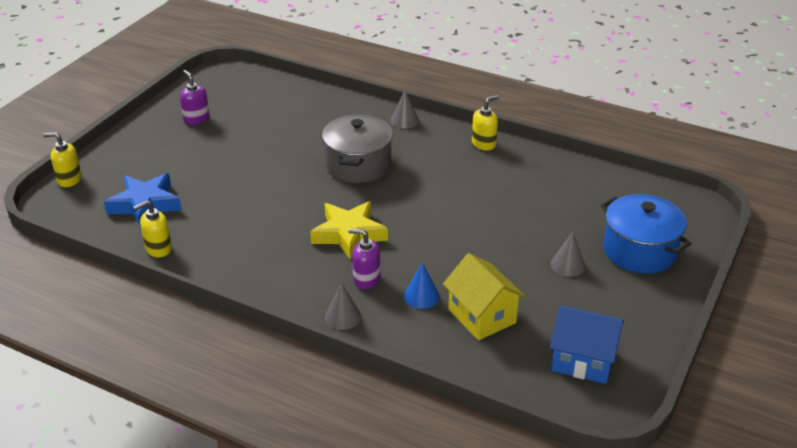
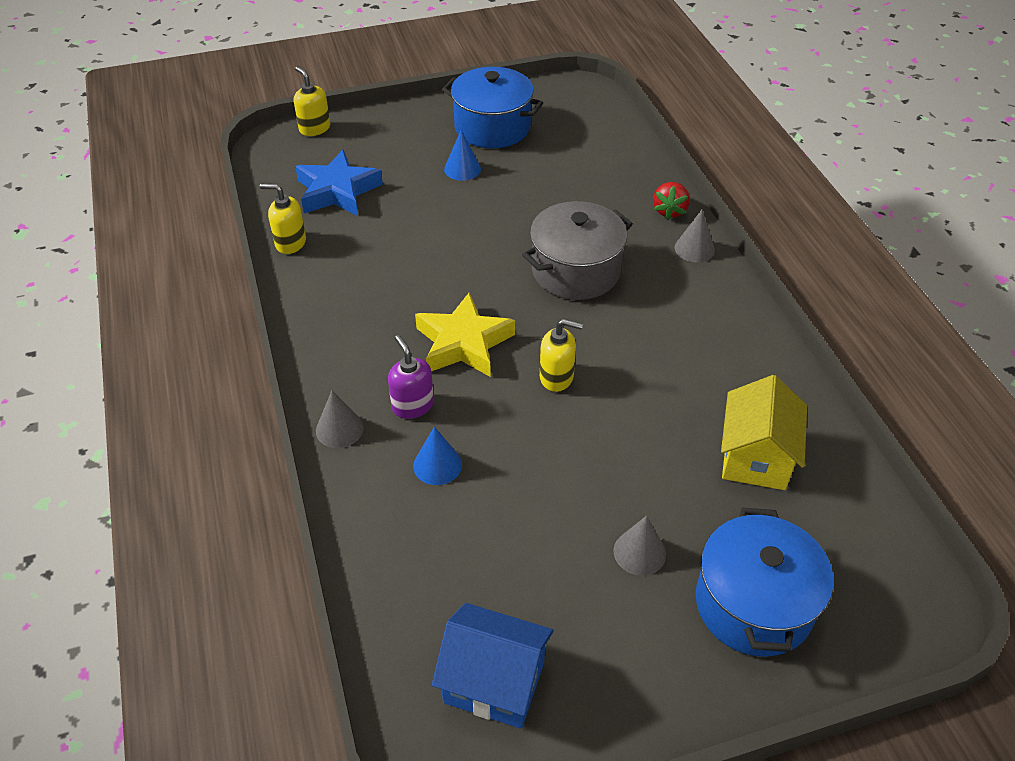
camera: 45 degrees right, 10 degrees up
(196, 119) = (492, 127): purple soap dispenser -> blue pot
(211, 150) = (462, 169): none -> blue cone
(365, 109) = (669, 211): none -> red strawberry
(482, 316) = (463, 537): yellow house -> yellow house (755, 457)
(484, 144) = (747, 332): yellow soap dispenser -> yellow soap dispenser (557, 377)
(583, 360) = (494, 682): blue house -> blue house turned 45 degrees counterclockwise

